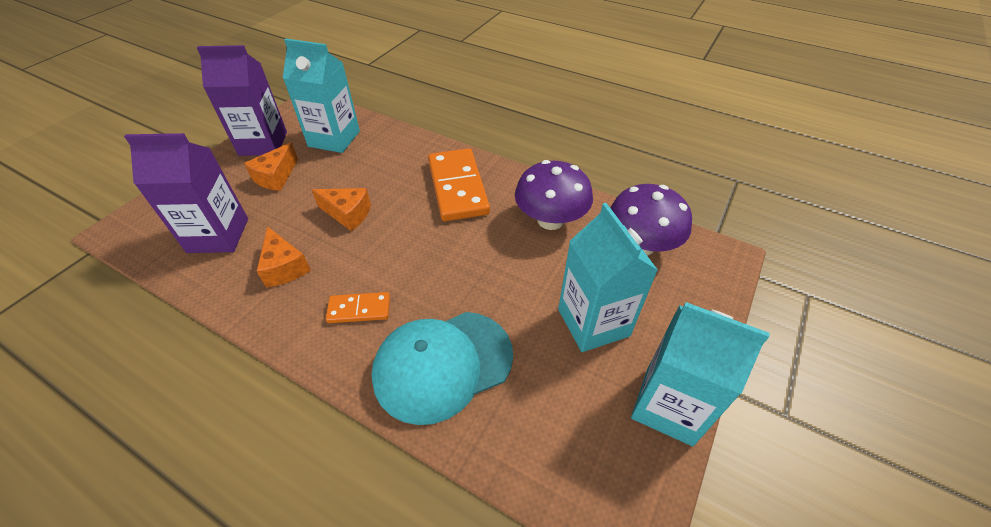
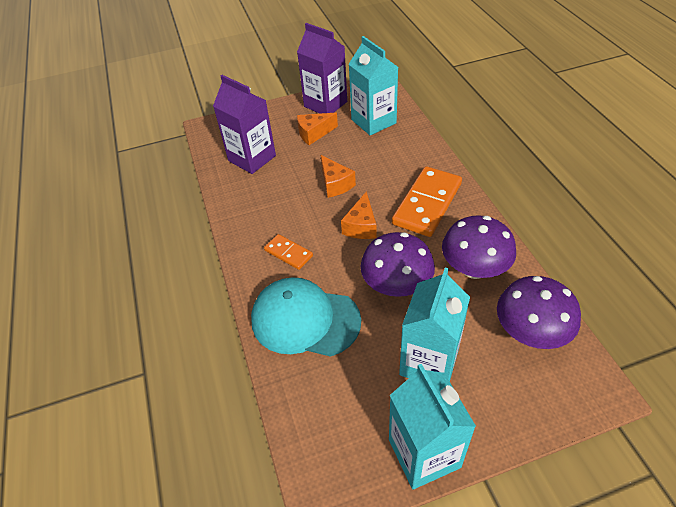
camera: 45 degrees right, 0 degrees up
(284, 267) = (270, 200): orange cheese -> orange cheese (361, 226)
(500, 274) = (396, 285): none -> purple mushroom

